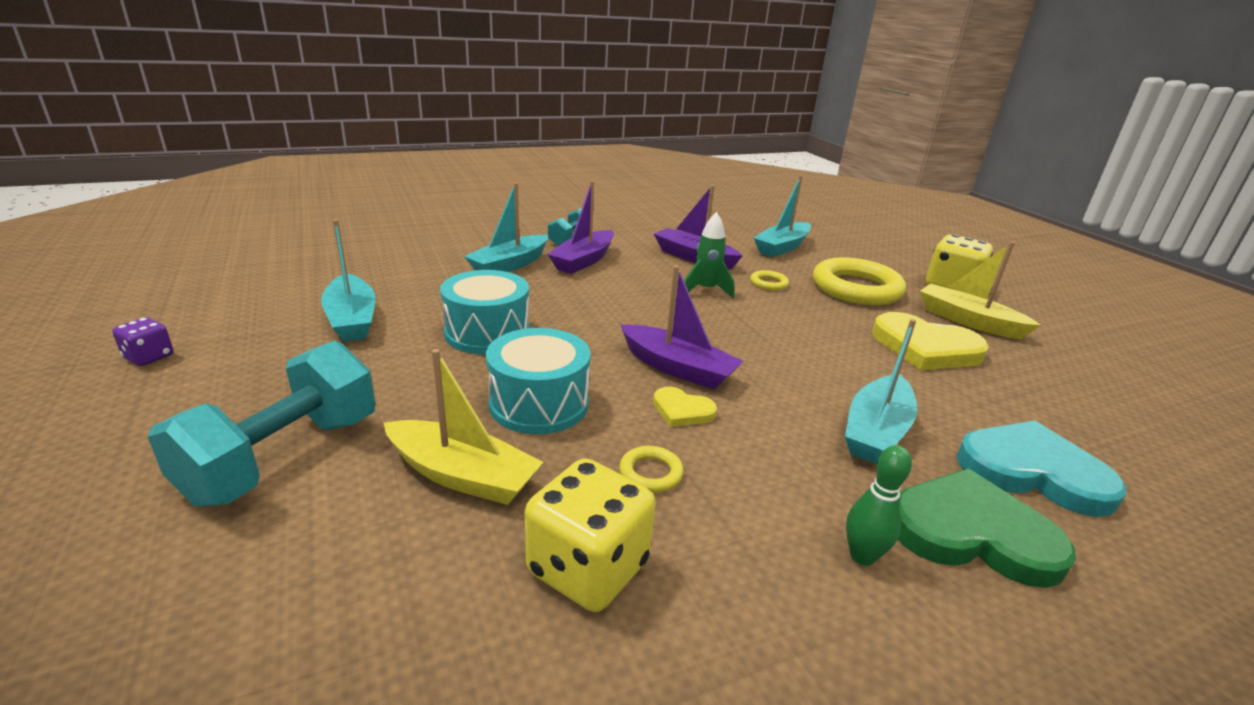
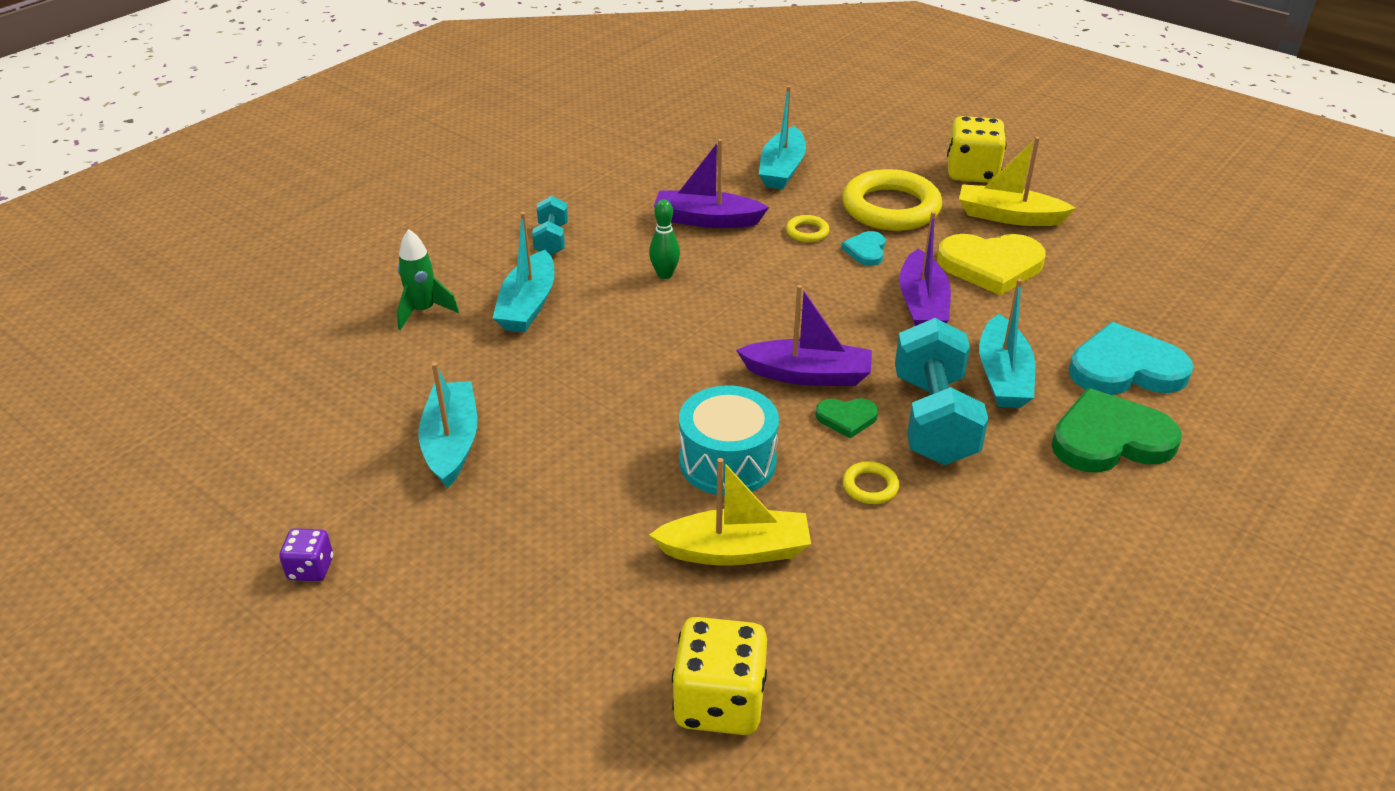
camera: 25 degrees left, 10 degrees up
(284, 457) = (578, 600): turquoise dumbbell -> turquoise dumbbell (933, 419)
(352, 319) = (452, 443): turquoise boat -> turquoise boat turned 135 degrees counterclockwise
(487, 333) = (603, 404): turquoise drum -> none
(583, 261) = (599, 268): purple boat -> purple boat (922, 305)
(588, 568) = (890, 577): yellow dice -> yellow dice (719, 702)
(682, 410) = (846, 418): yellow heart -> green heart
(705, 290) = (756, 265): green rocket -> green rocket (423, 311)
(810, 307) = (866, 250): none -> turquoise heart
(862, 556) = (1053, 488): green bowling pin -> green bowling pin (665, 274)

